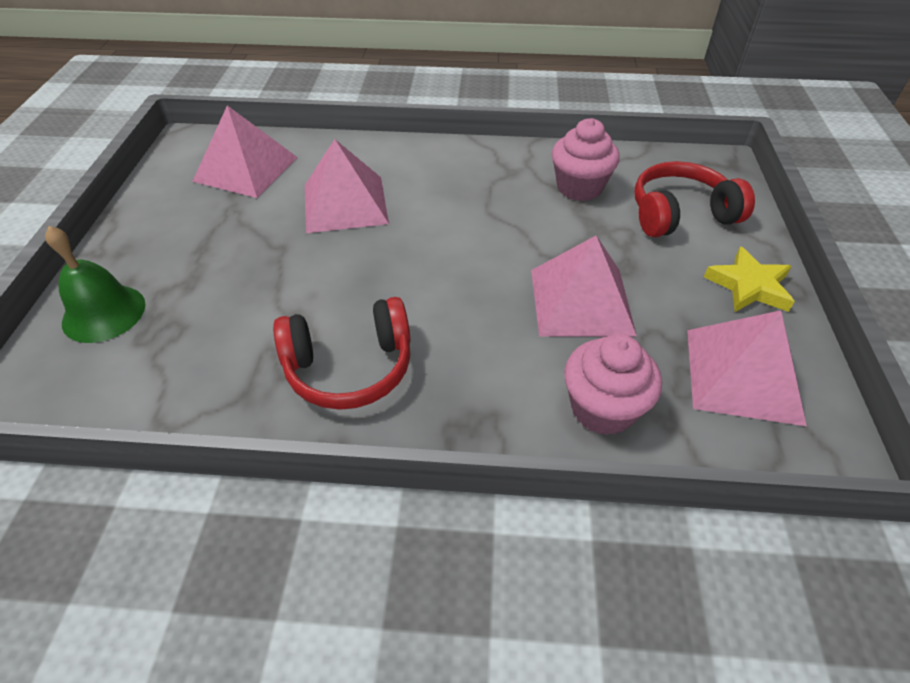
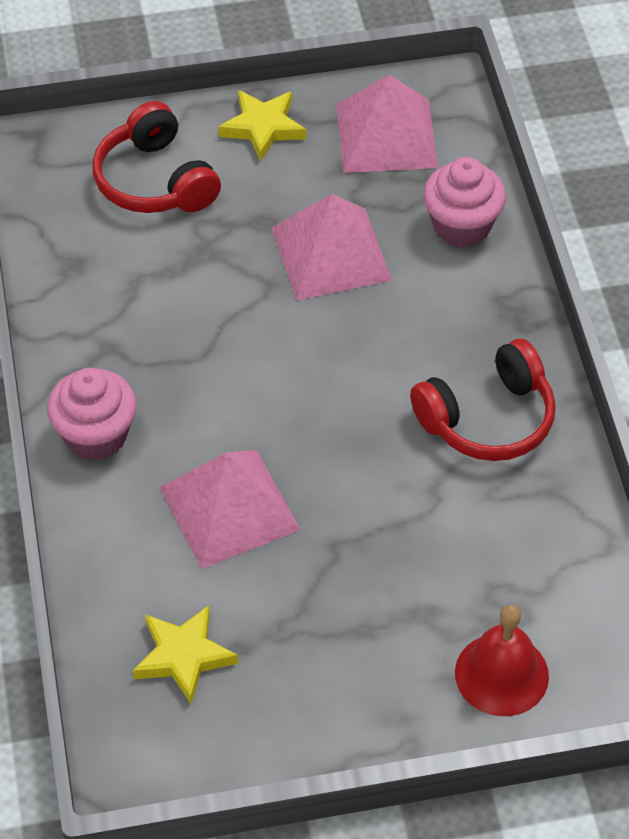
camera: 105 degrees left, 5 degrees up
(104, 313) = (501, 674): green bell -> red bell
(246, 169) = (183, 656): pink pyramid -> yellow star
(349, 367) = (488, 419): red headphones -> red headphones turned 90 degrees clockwise
(579, 187) = (126, 275): pink cupcake -> pink cupcake (96, 436)

